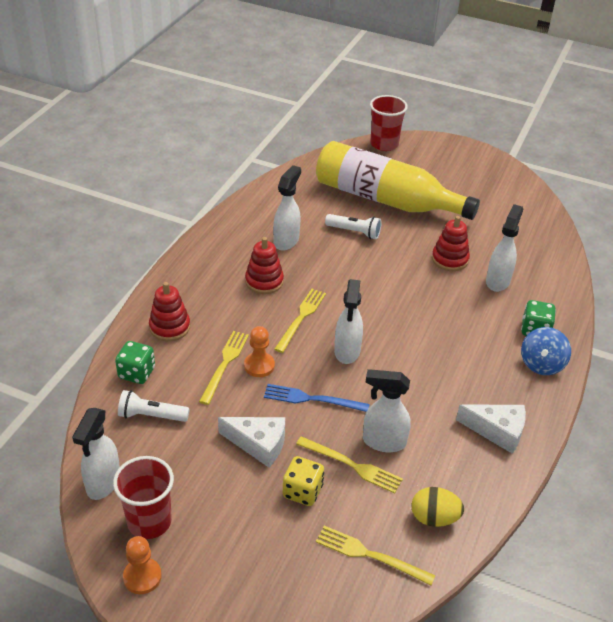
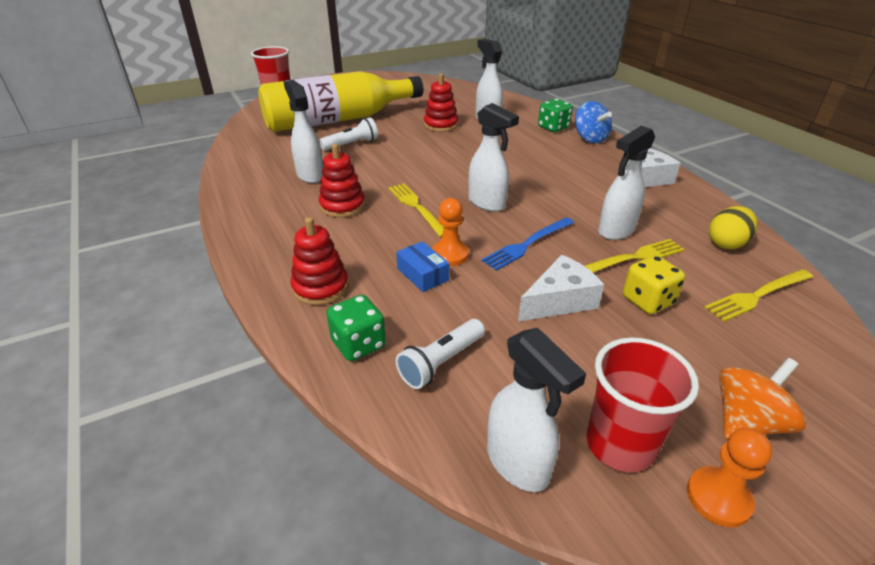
camera: 50 degrees left, 5 degrees down
(216, 577) = (746, 421): none -> orange spinning top
(225, 364) = (422, 274): yellow fork -> blue box

